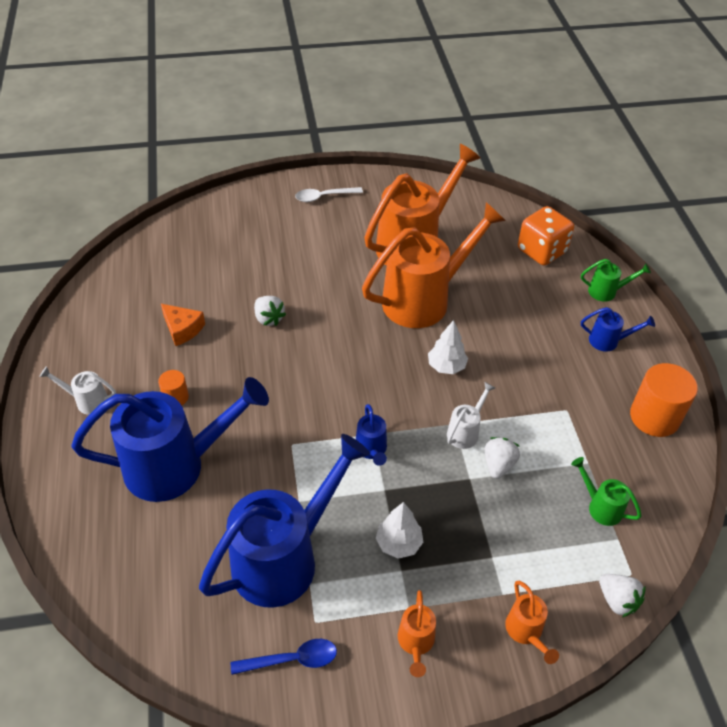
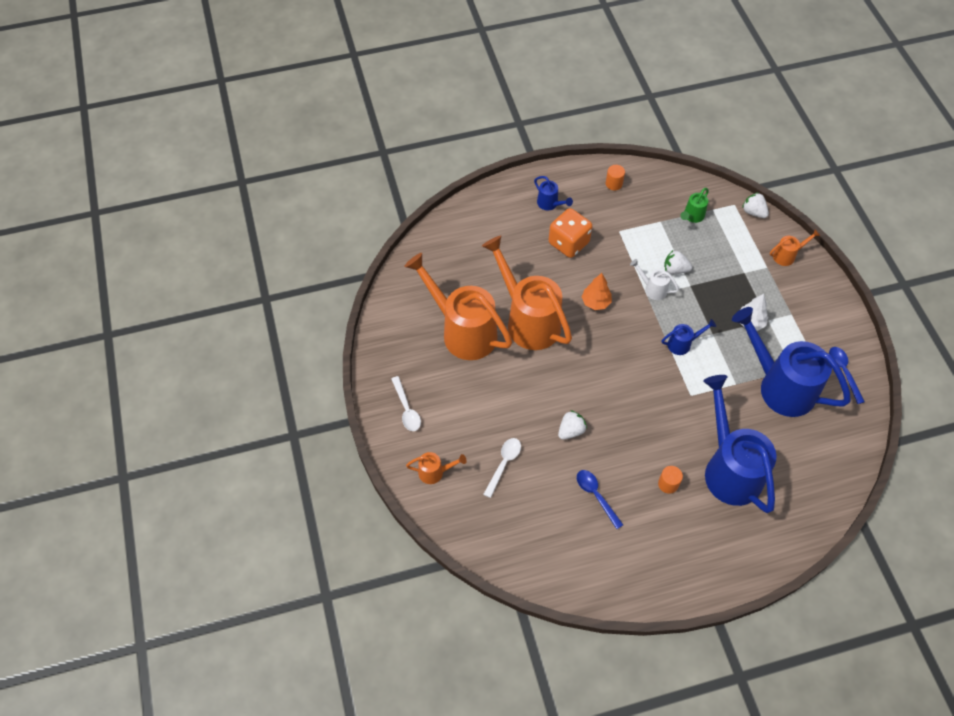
camera: 95 degrees left, 10 degrees up
(87, 401) = (688, 551): white watering can -> none
(182, 329) = (596, 496): orange cheese -> blue spoon
(243, 260) = (504, 464): none -> white spoon
(415, 643) = (812, 309): orange watering can -> orange watering can (435, 472)
(446, 366) = (595, 302): white tree -> orange tree
(541, 251) = (458, 241): orange dice -> orange dice (568, 243)
(606, 291) = (498, 202): green watering can -> none
(608, 341) = (550, 204): blue watering can -> blue watering can turned 135 degrees clockwise
(617, 600) = (753, 212): white strawberry -> white strawberry turned 90 degrees counterclockwise
(654, 417) = (614, 184): orange cylinder -> orange cylinder, size x0.52

